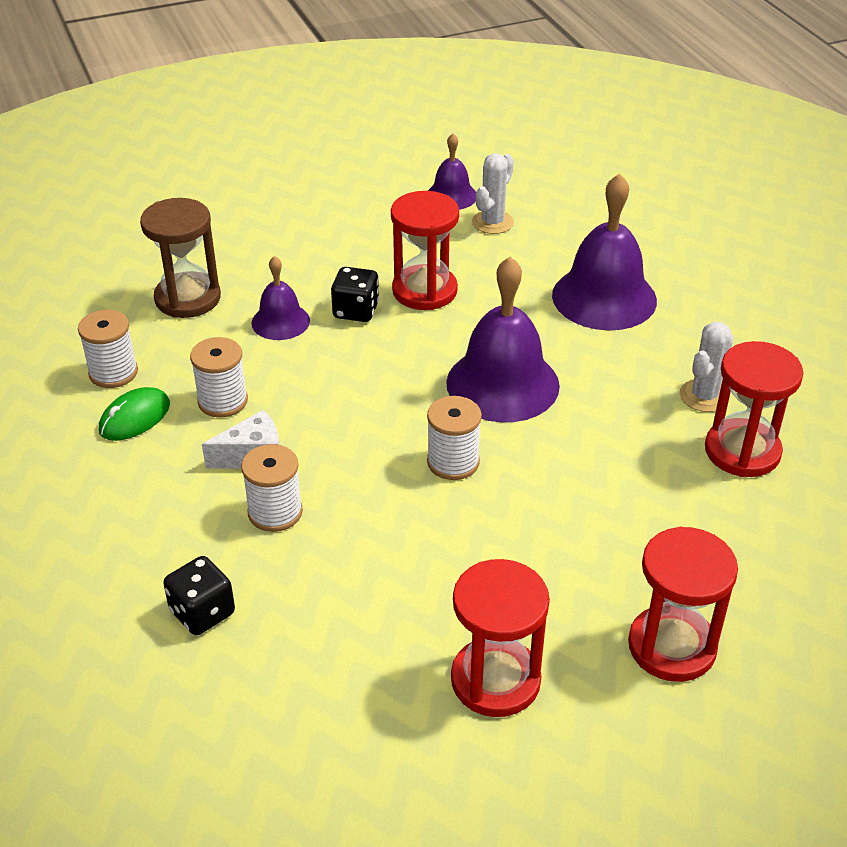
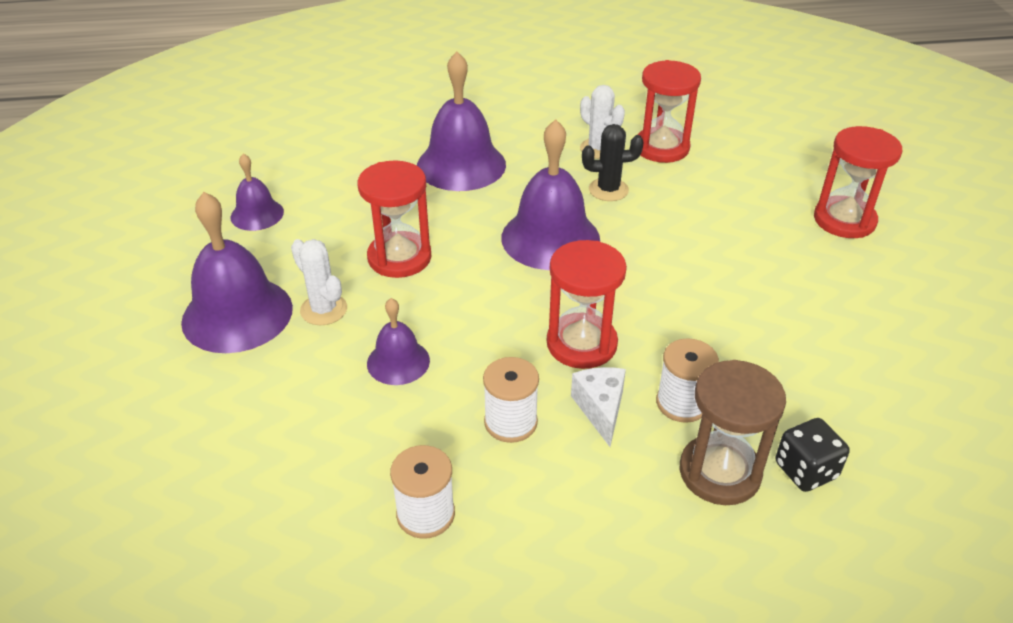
camera: 75 degrees left, 0 degrees up
(134, 418) = (513, 500): green mouse -> none
(188, 298) = (317, 432): brown hourglass -> brown hourglass (719, 472)
(312, 223) = (237, 314): none -> purple bell
(356, 311) = (407, 306): black dice -> none
(453, 462) = (640, 283): white spool -> none
(492, 222) = (318, 199): white cactus -> white cactus (324, 310)
(495, 680) = (877, 305): red hourglass -> red hourglass (581, 344)
(619, 415) = (608, 190): none -> black cactus

